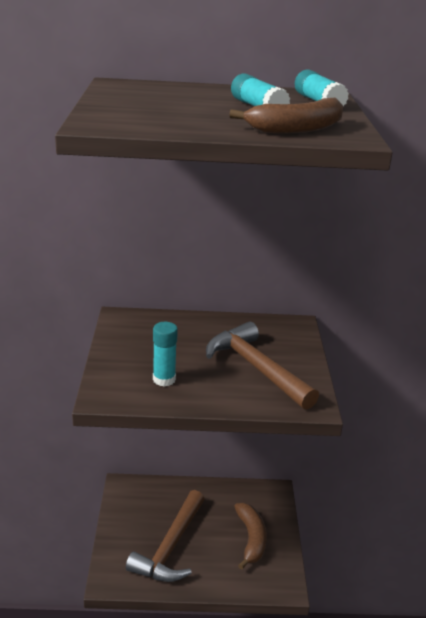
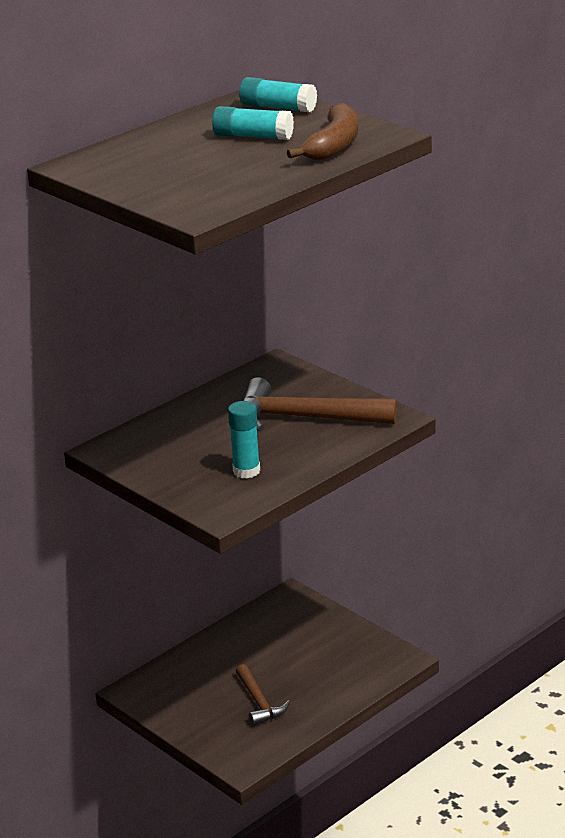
camera: 40 degrees left, 0 degrees up
(170, 547) = (259, 702): brown hammer -> brown hammer, size x0.56
(251, 539) = (322, 647): brown banana -> none

